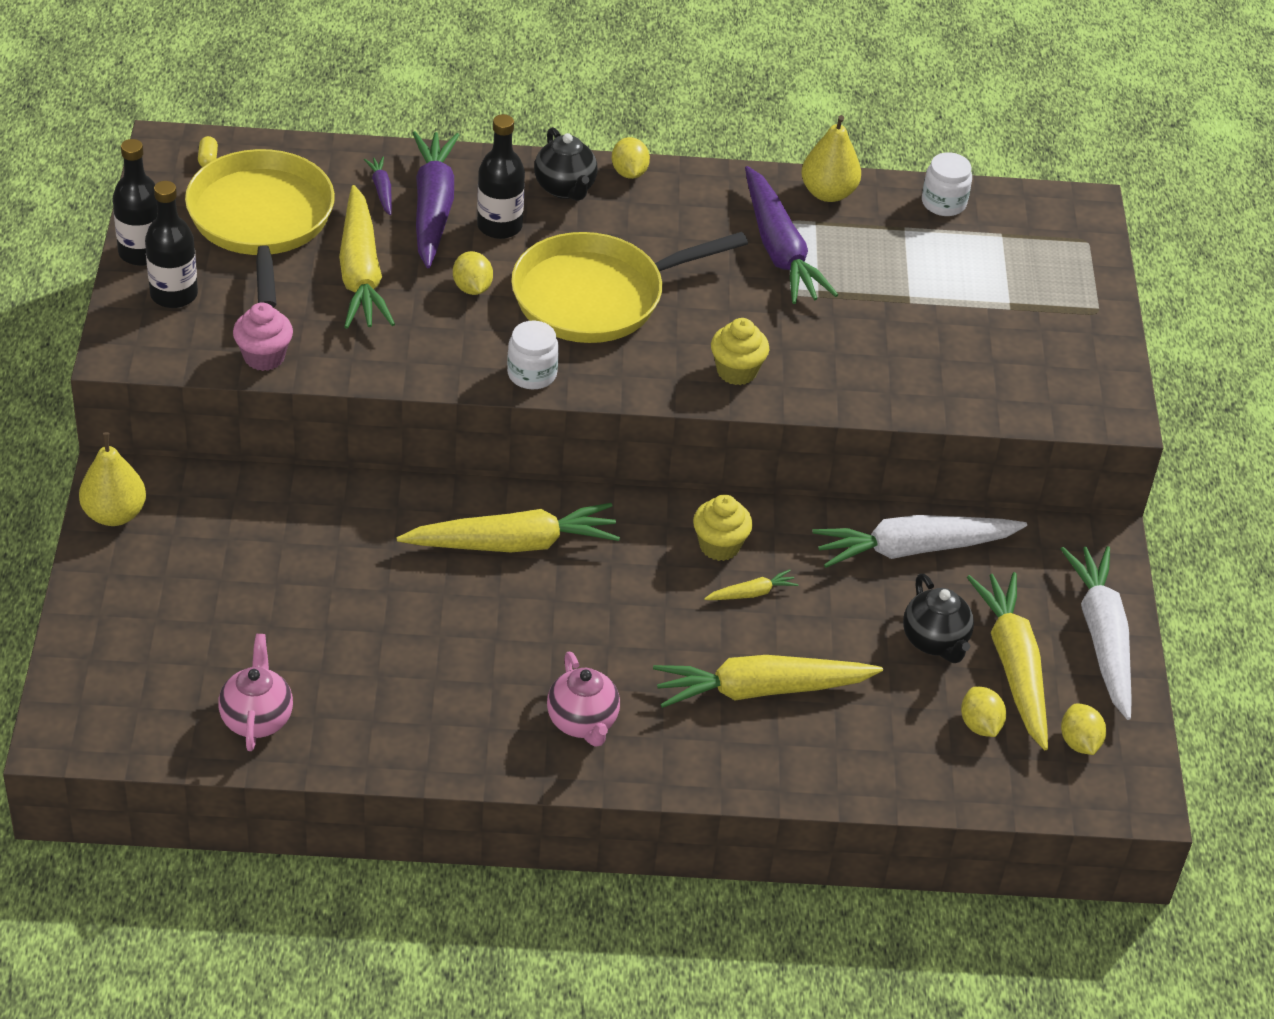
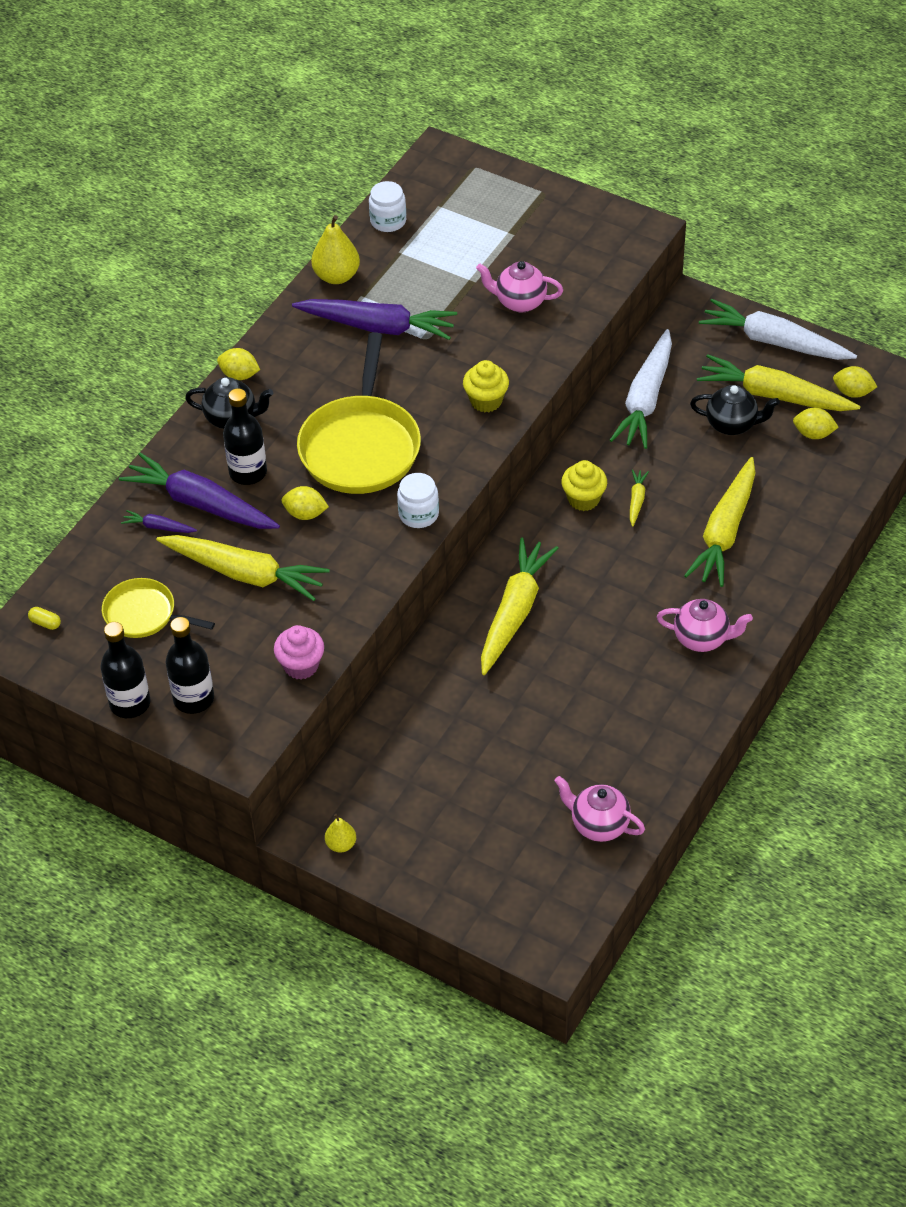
camera: 55 degrees left, 5 degrees up
(114, 514) = (341, 844): yellow pear -> yellow pear, size x0.57
(261, 221) = (144, 614): yellow pan -> yellow pan, size x0.56
(908, 348) = (519, 302): none -> pink teapot

